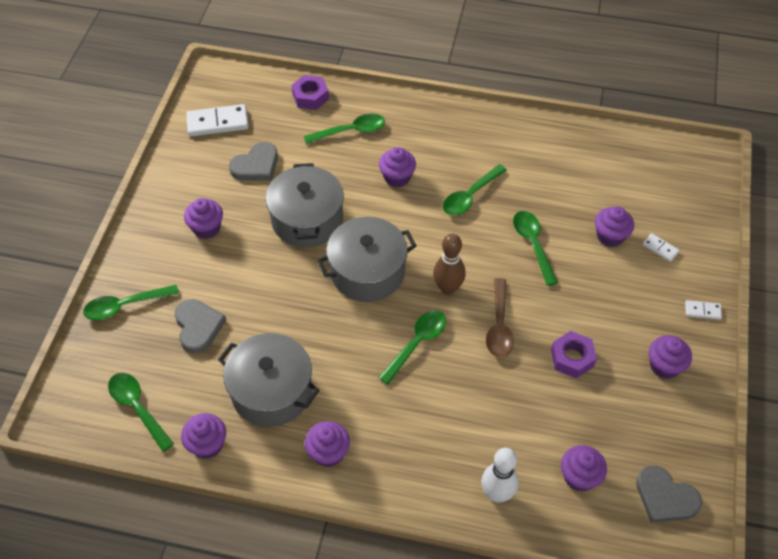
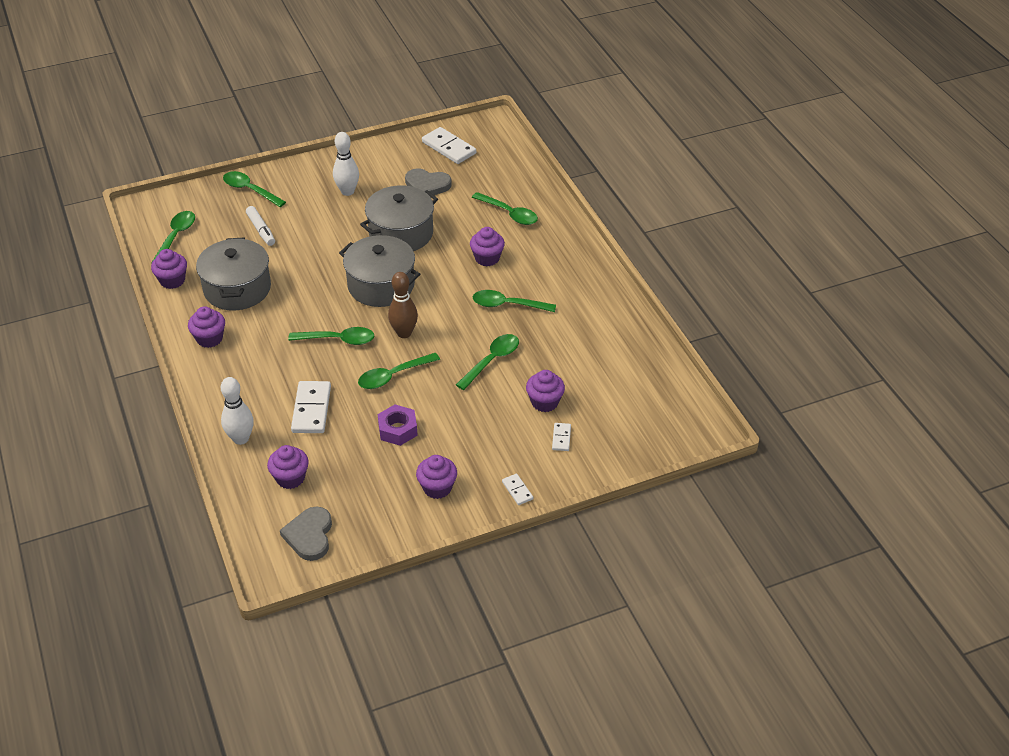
camera: 55 degrees right, 10 degrees down
(198, 327) = (261, 230): grey heart -> white marker
(206, 228) = (347, 191): purple cupcake -> white bowling pin
(310, 97) = (522, 178): purple nut -> none
(497, 413) = (311, 409): none -> white domino
(499, 326) = (393, 376): brown spoon -> green spoon

